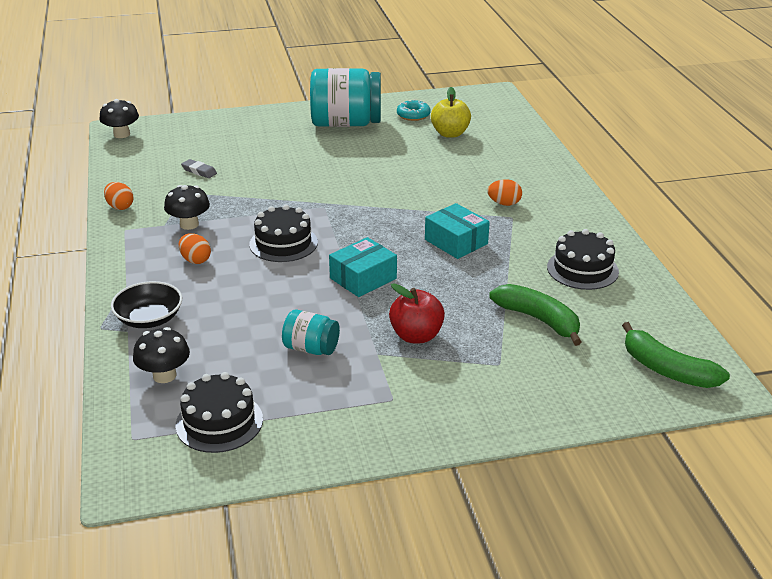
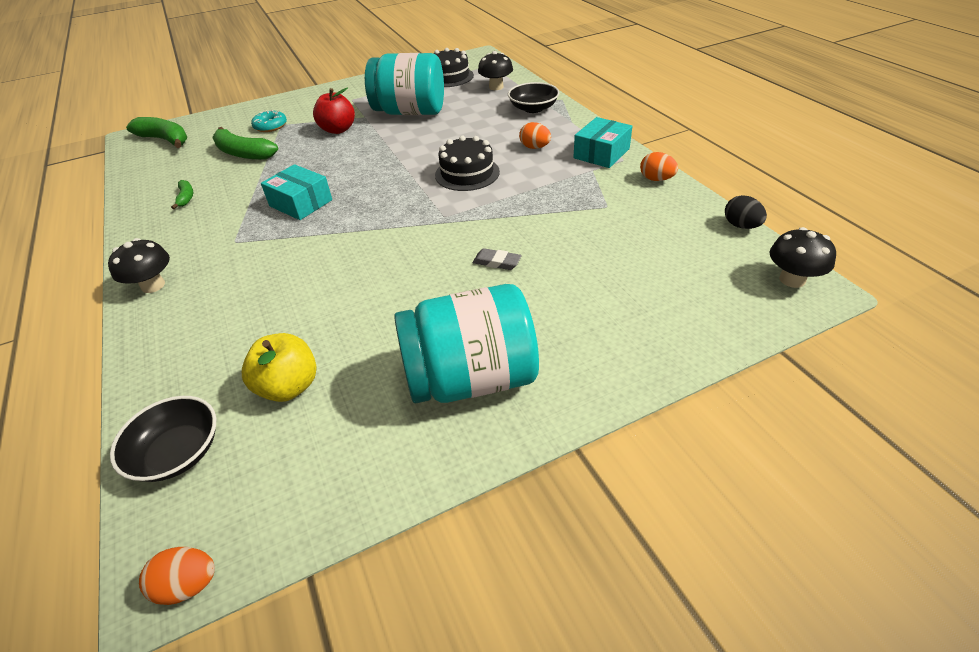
camera: 170 degrees right, 10 degrees up
(106, 164) = (741, 226): none -> black egg
(189, 224) = (569, 174): black mushroom -> black mushroom (153, 285)
(199, 171) = (619, 237): grey eraser -> grey eraser (497, 262)
(311, 348) = (410, 112): turquoise jar -> turquoise jar, size x2.02
(363, 278) = (385, 158): turquoise box -> turquoise box (601, 153)
(413, 115) = (354, 432): turquoise donut -> turquoise donut (270, 126)
(504, 203) = (238, 258): orange egg -> orange egg (189, 585)
(505, 120) = (178, 452): none -> black bowl
(582, 269) = (186, 197): black cake -> green banana

